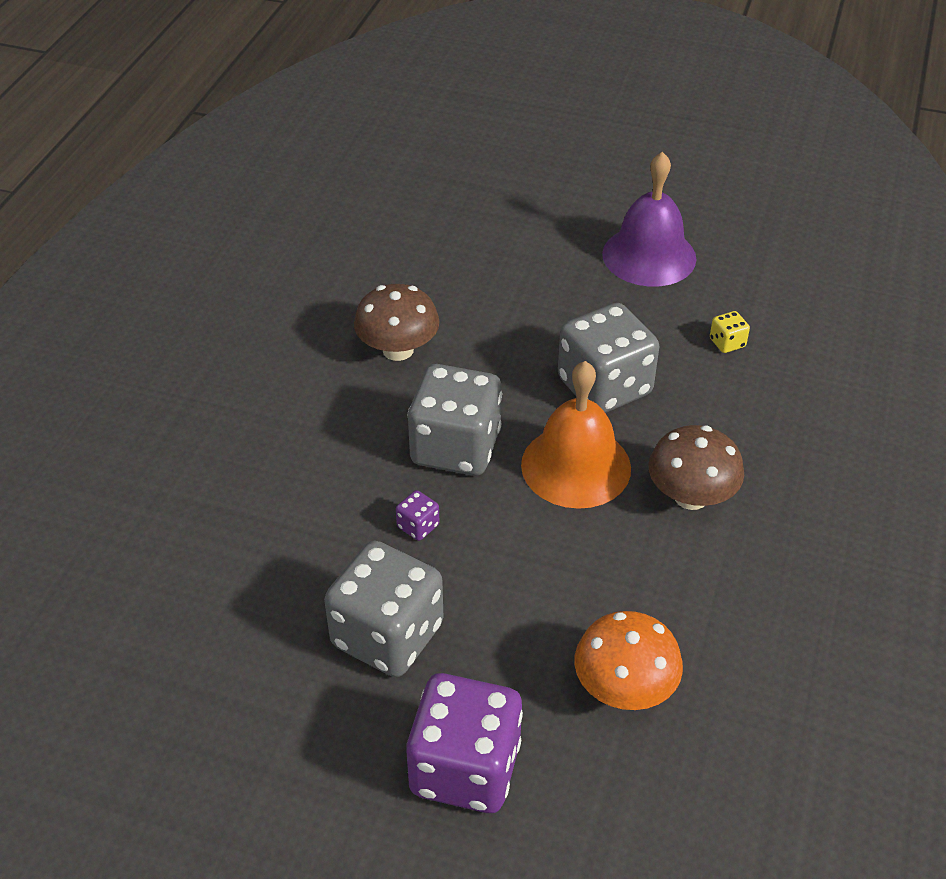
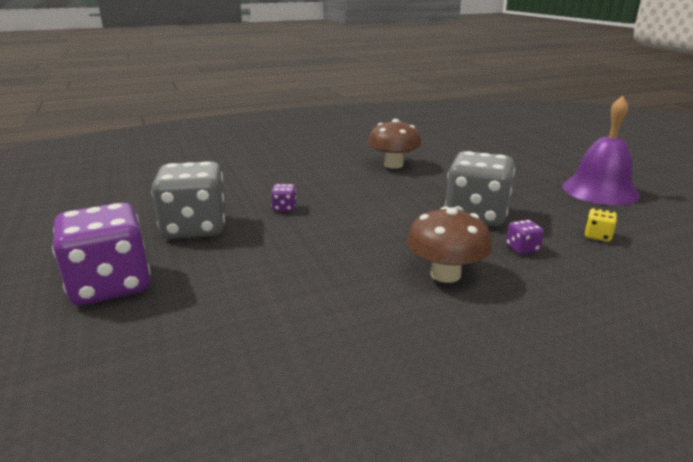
camera: 50 degrees right, 20 degrees down
(455, 447) = (354, 197): grey dice -> none
(576, 466) = (400, 230): orange bell -> none
(624, 688) = (236, 316): orange mushroom -> none
(698, 410) = (522, 248): none -> purple dice

